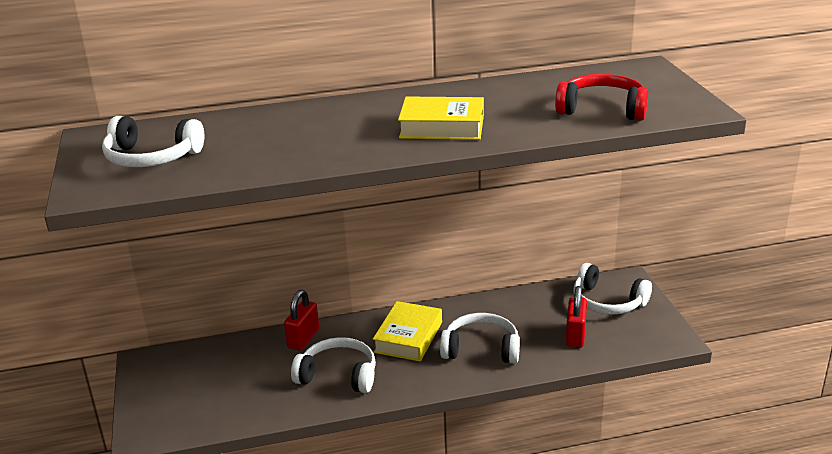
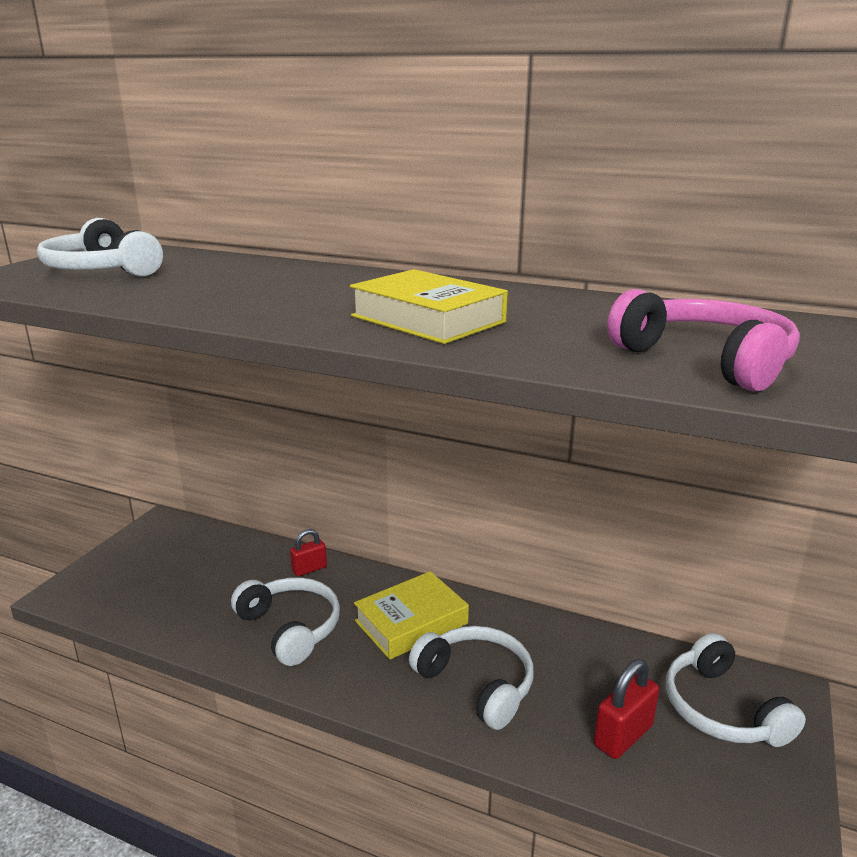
camera: 35 degrees right, 5 degrees down
(303, 339) = (309, 569): red padlock -> red padlock, size x0.66
(602, 109) = (706, 360): red headphones -> pink headphones

